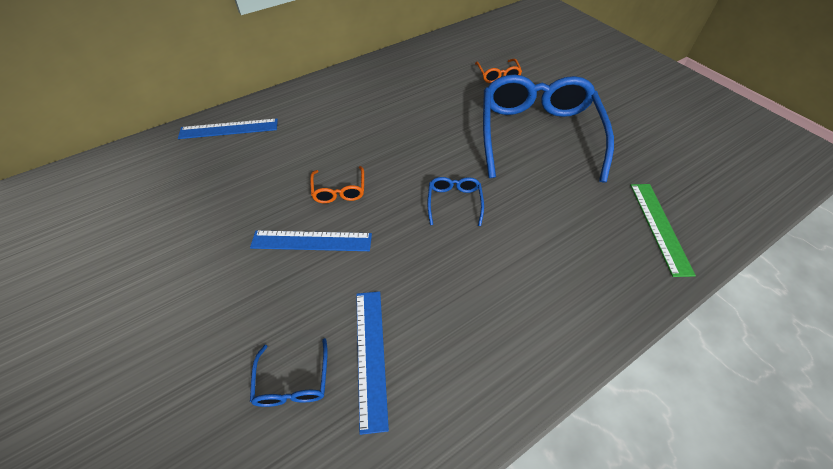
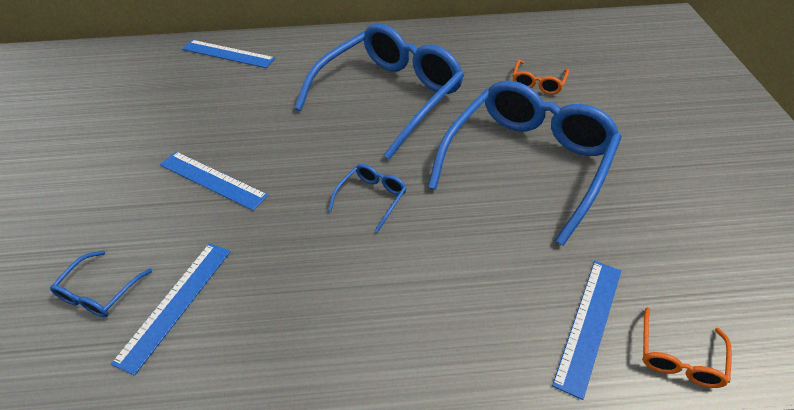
camera: 30 degrees right, 5 degrees down
(339, 190) = (274, 143): orange glasses -> orange glasses (679, 357)
(400, 120) = (388, 97): none -> blue glasses
(660, 227) = (589, 324): green ruler -> blue ruler

